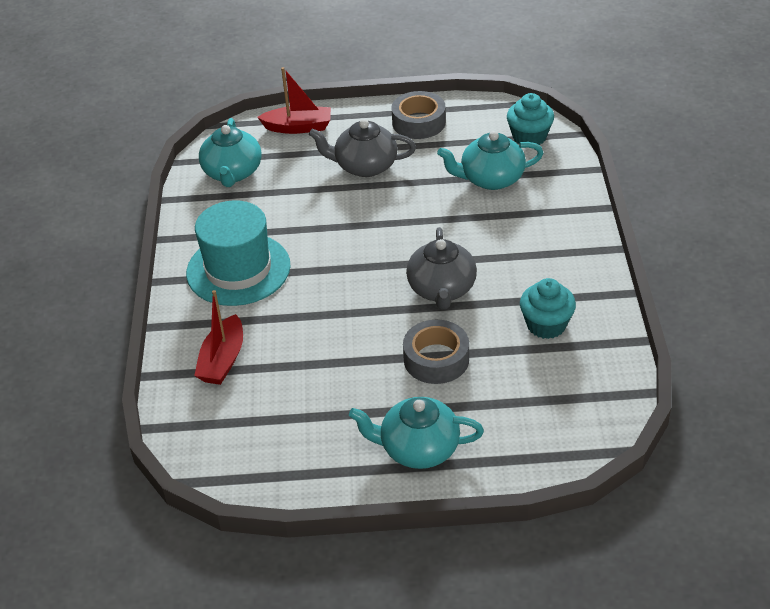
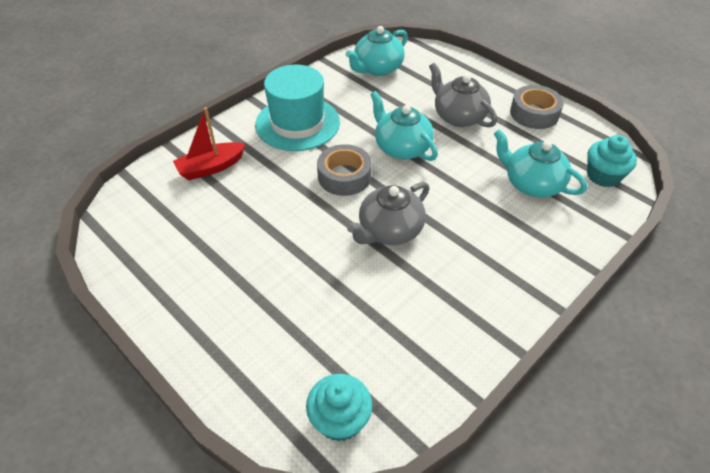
camera: 45 degrees right, 5 degrees up
(298, 127) = (453, 68): red boat -> none
(418, 449) = (216, 323): turquoise teapot -> turquoise teapot (401, 147)
(436, 359) = (316, 274): grey tape -> grey tape (344, 176)
(546, 325) = (421, 318): turquoise cupcake -> turquoise cupcake (339, 419)

